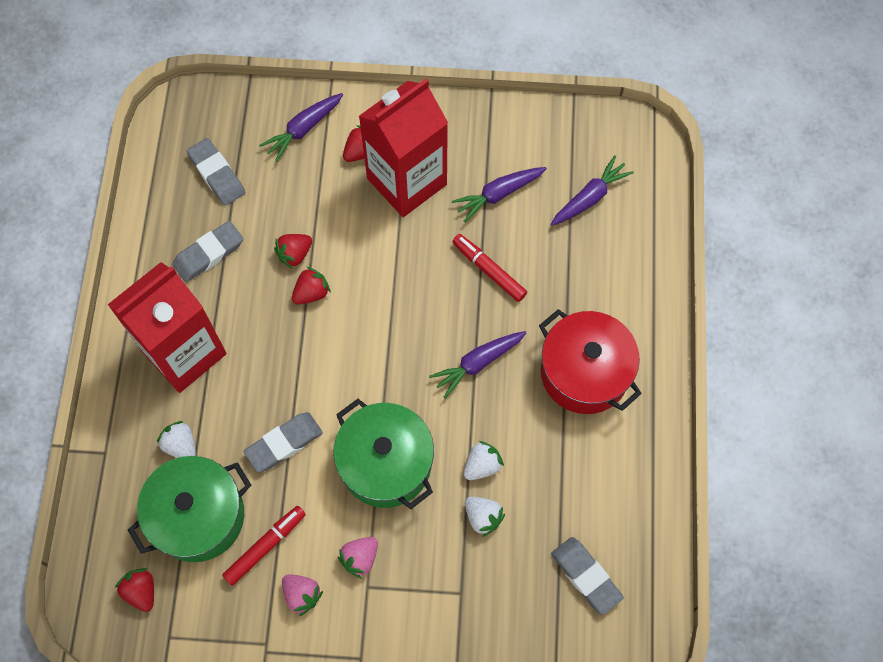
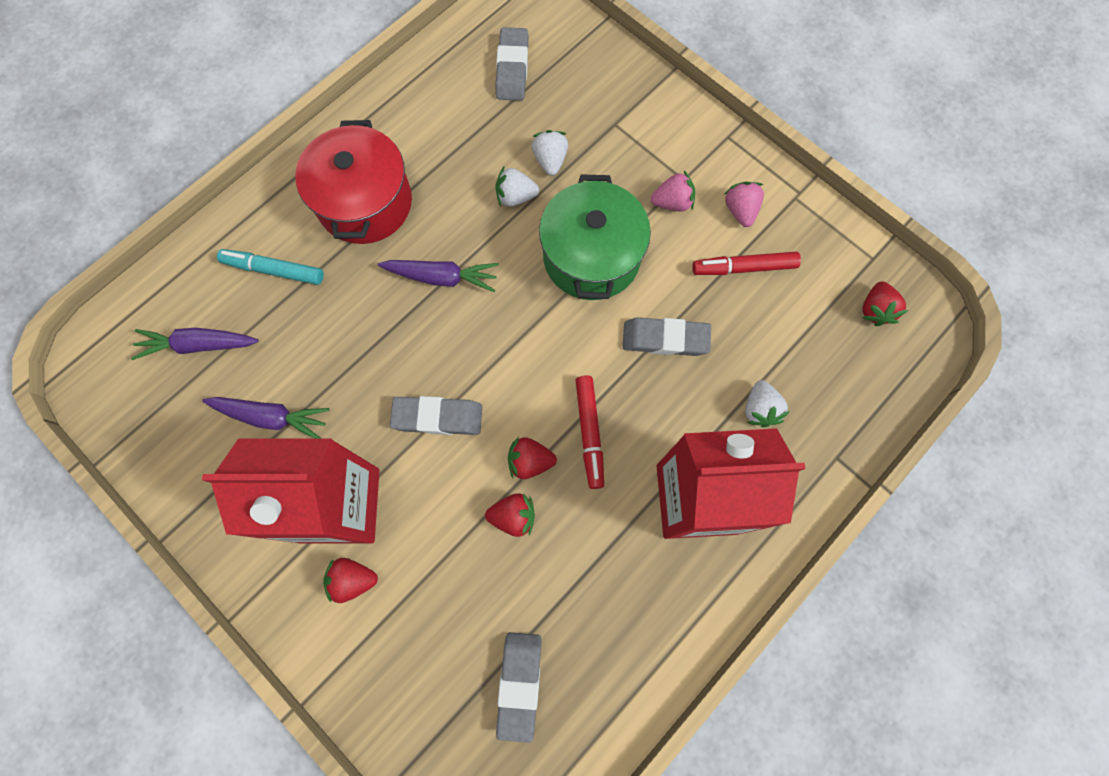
camera: 140 degrees left, 5 degrees up
(198, 516) = (785, 334): green pot -> none
(209, 254) = (597, 590): grey eraser -> grey eraser (438, 417)
(303, 129) = (386, 662): purple carrot -> none
(489, 270) = (353, 350): red marker -> red marker (589, 433)
(595, 278) = (274, 270): none -> turquoise marker

